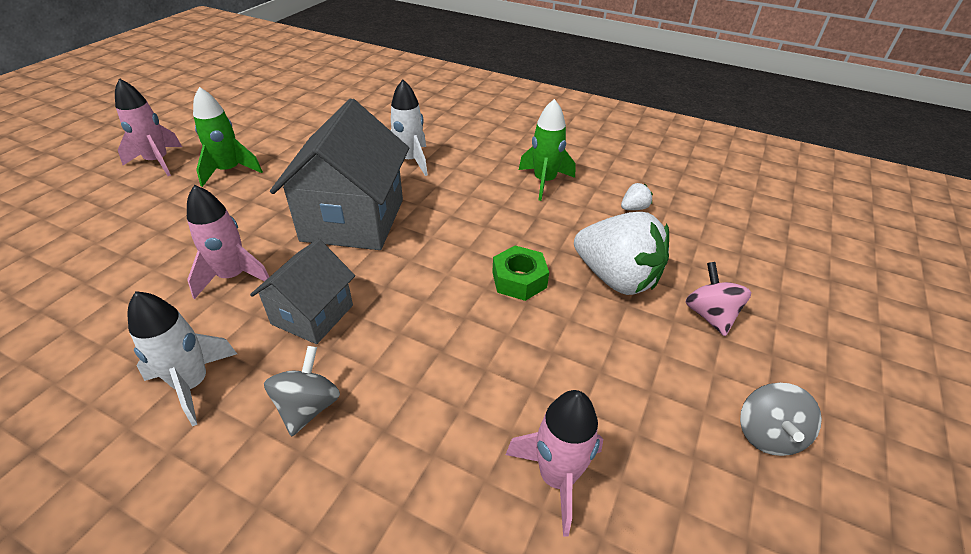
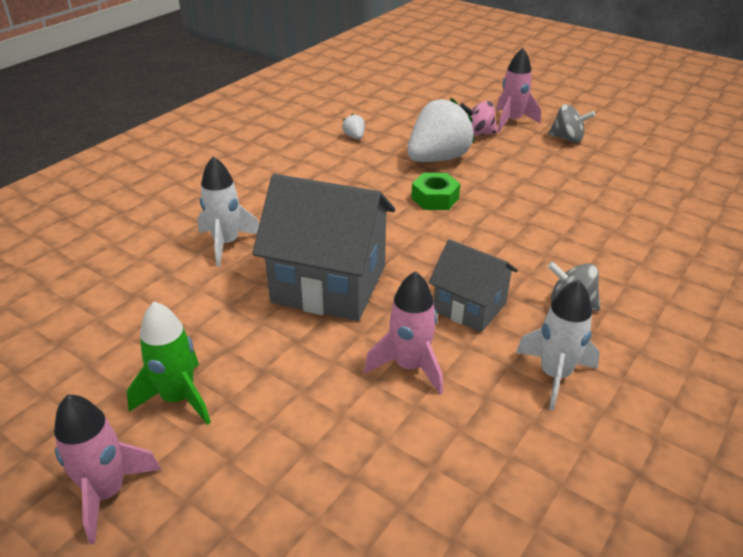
camera: 80 degrees left, 5 degrees down
(544, 182) = (301, 170): green rocket -> none
(557, 477) = (607, 206): pink rocket -> pink rocket (511, 121)

